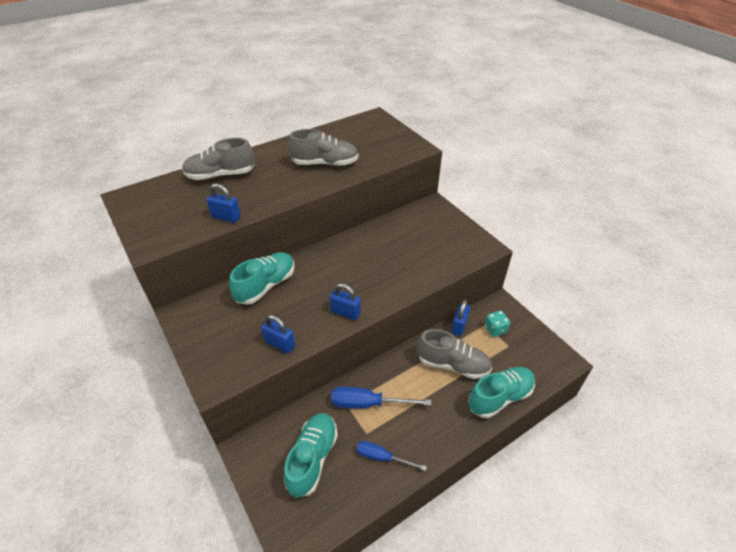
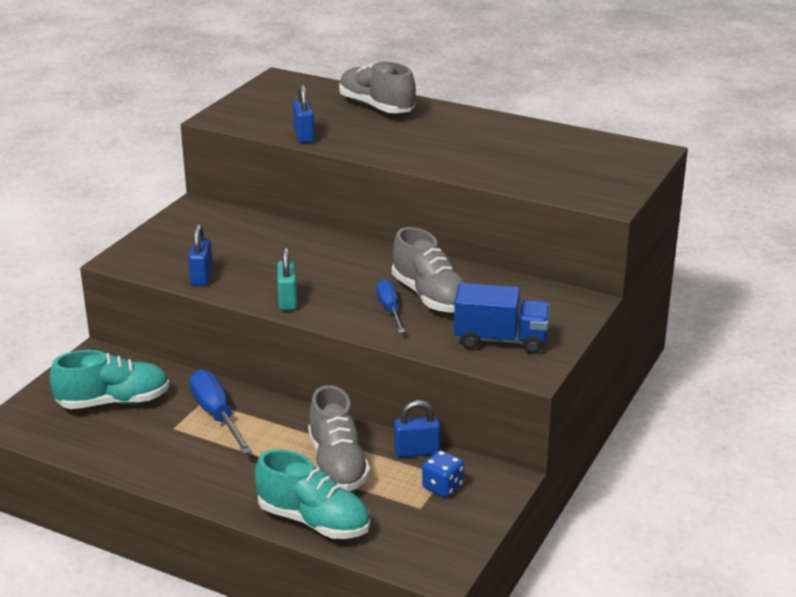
camera: 60 degrees right, 15 degrees down
(266, 286) = (282, 238): turquoise shoe -> none
(325, 163) = (480, 154): grey shoe -> grey shoe (430, 296)
(345, 312) = (287, 300): blue padlock -> turquoise padlock
(382, 457) = (148, 449): blue screwdriver -> blue screwdriver (390, 309)
(450, 245) = (501, 340): none -> blue truck
(495, 329) = (442, 487): turquoise dice -> blue dice

